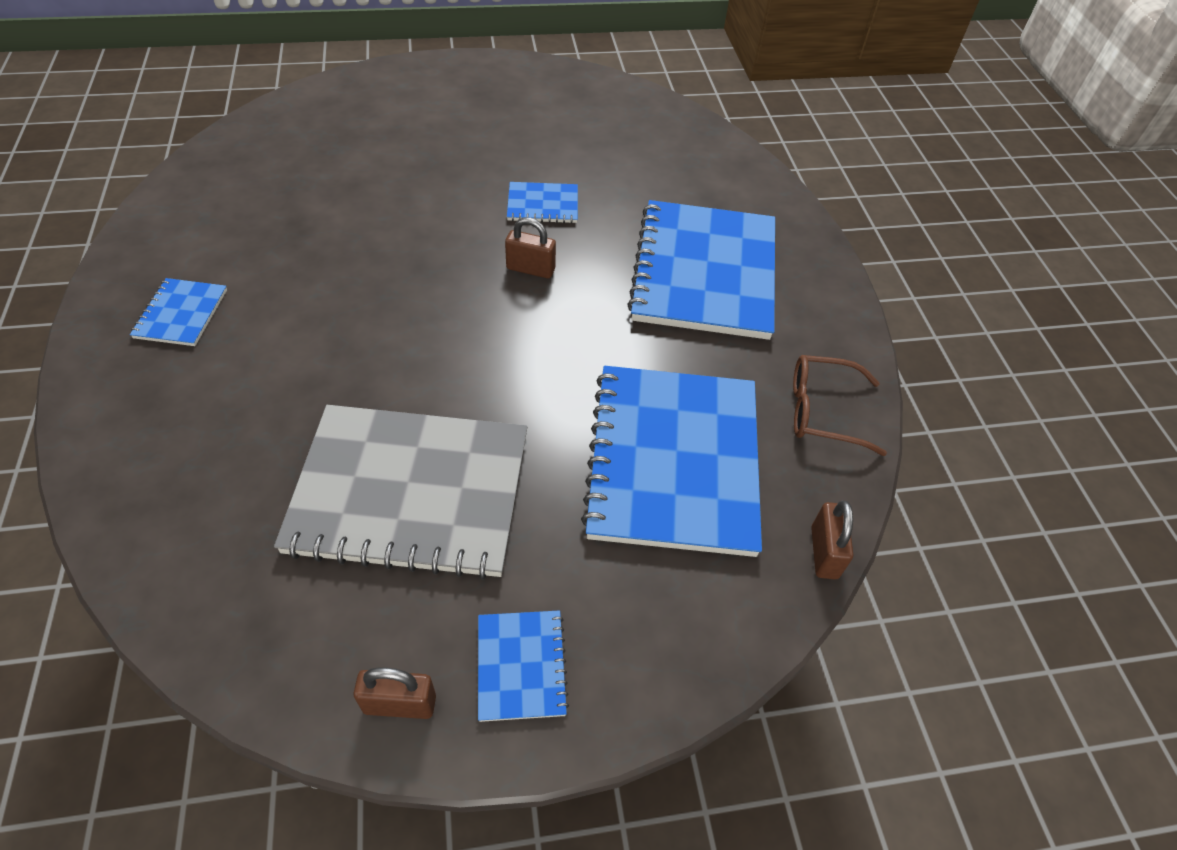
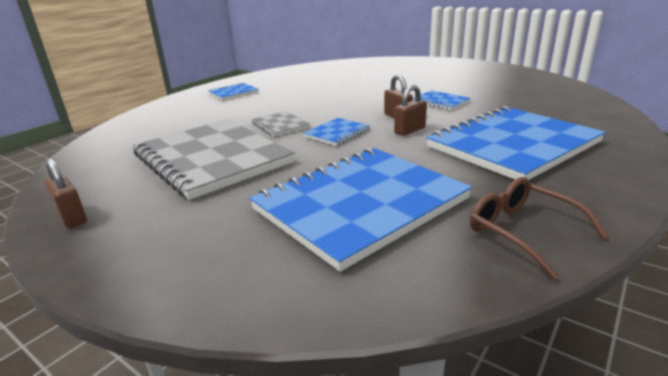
camera: 50 degrees right, 25 degrees down
(399, 367) = (280, 125): none -> grey notebook
(521, 666) = (133, 236): blue notebook -> blue notebook (337, 133)
(824, 552) = (401, 303): brown padlock -> brown padlock (409, 130)

